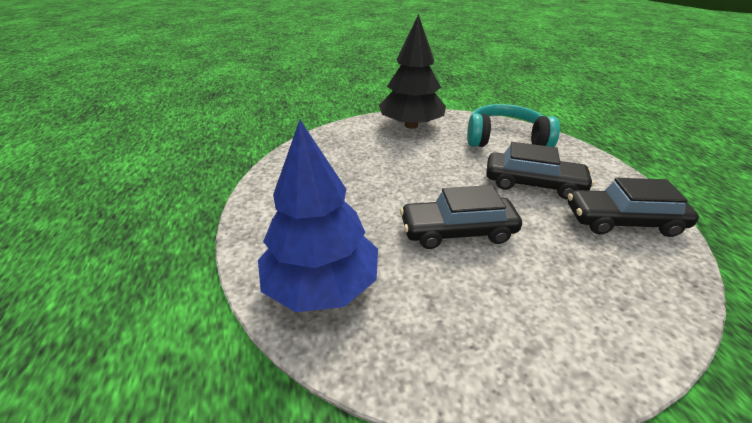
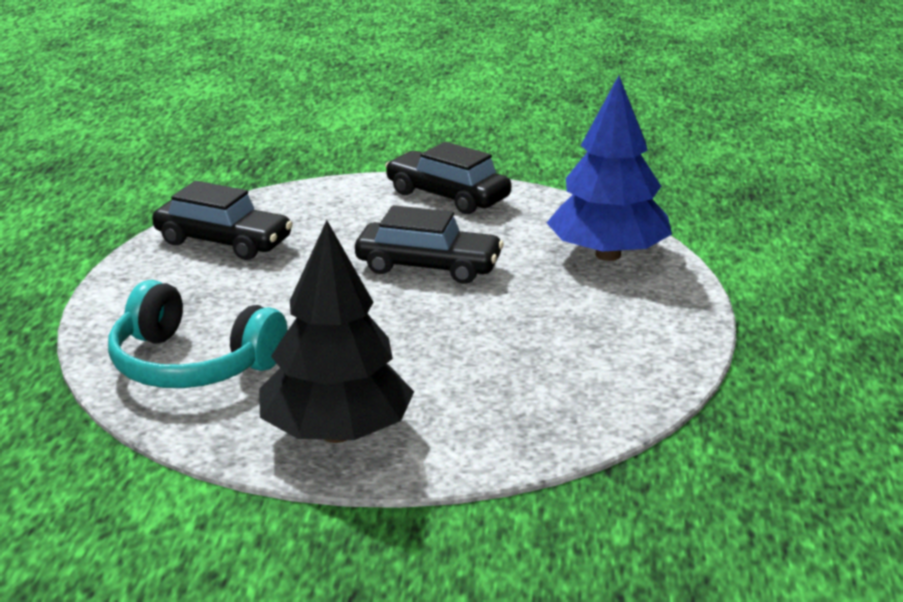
camera: 160 degrees left, 10 degrees down
(533, 184) = (262, 292): black car -> black car (447, 196)

